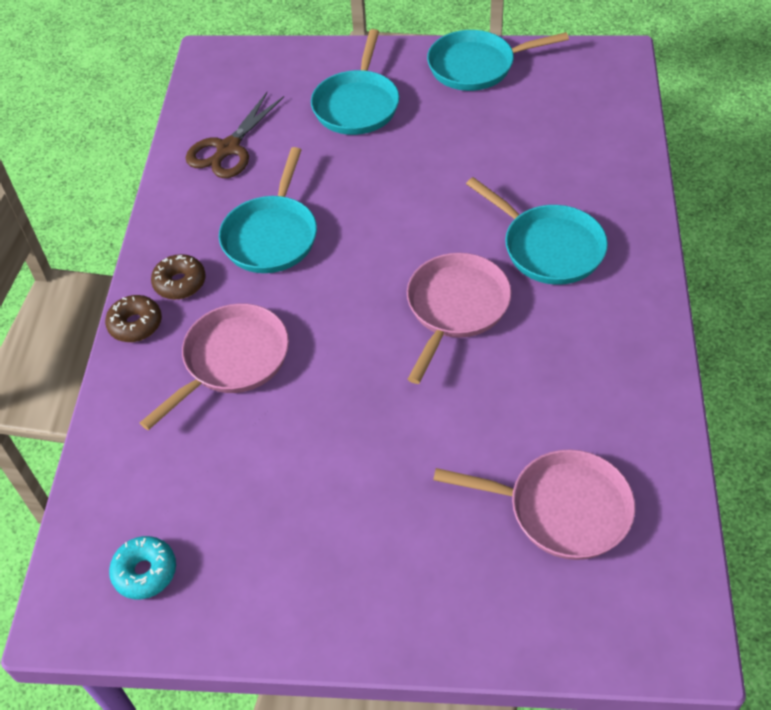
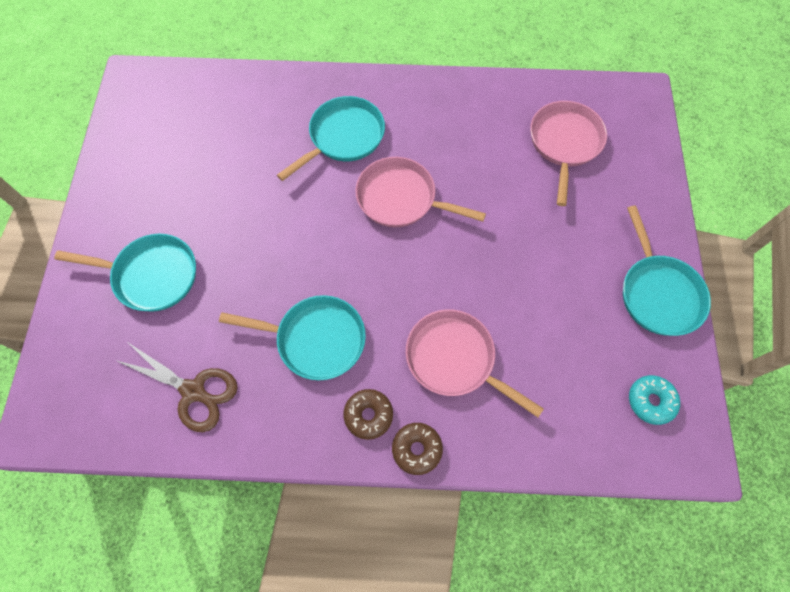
camera: 95 degrees left, 15 degrees up
(476, 66) = (119, 178): turquoise pan -> turquoise pan (658, 293)

